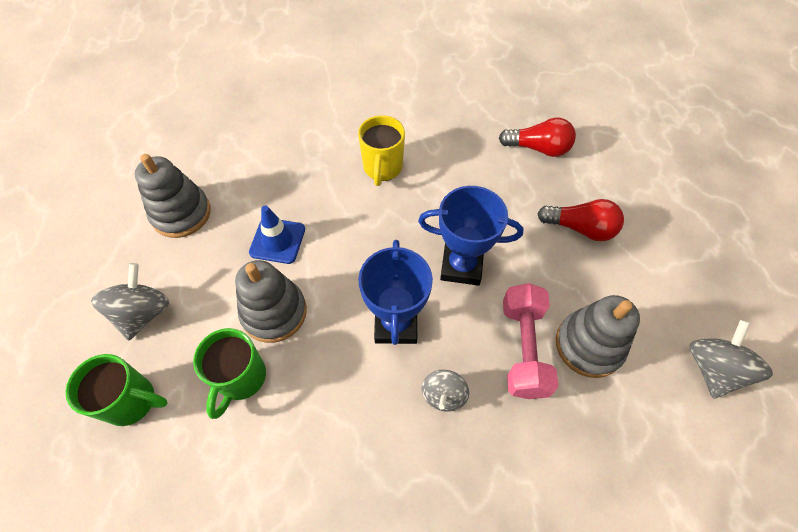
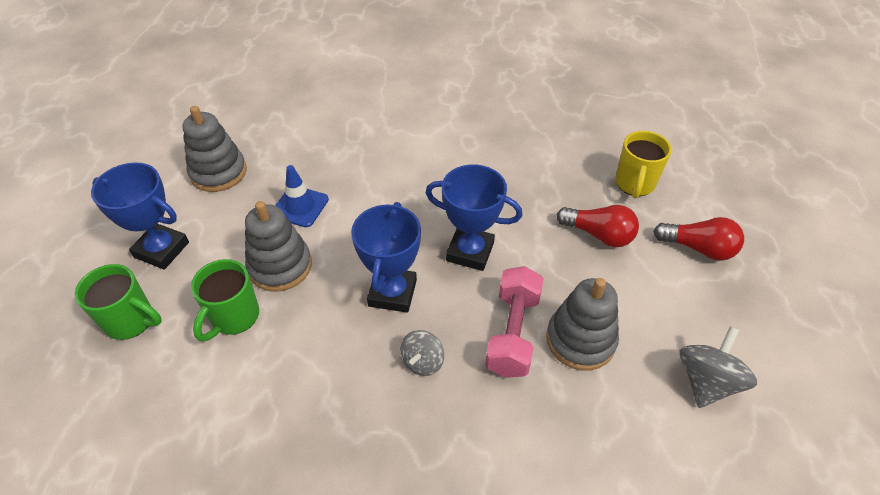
camera: 10 degrees right, 10 degrees down
(143, 313) = (162, 250): grey spinning top -> blue trophy
(382, 168) = (415, 158): yellow mug -> yellow mug (634, 184)
(538, 148) = (574, 159): red light bulb -> red light bulb (698, 248)

